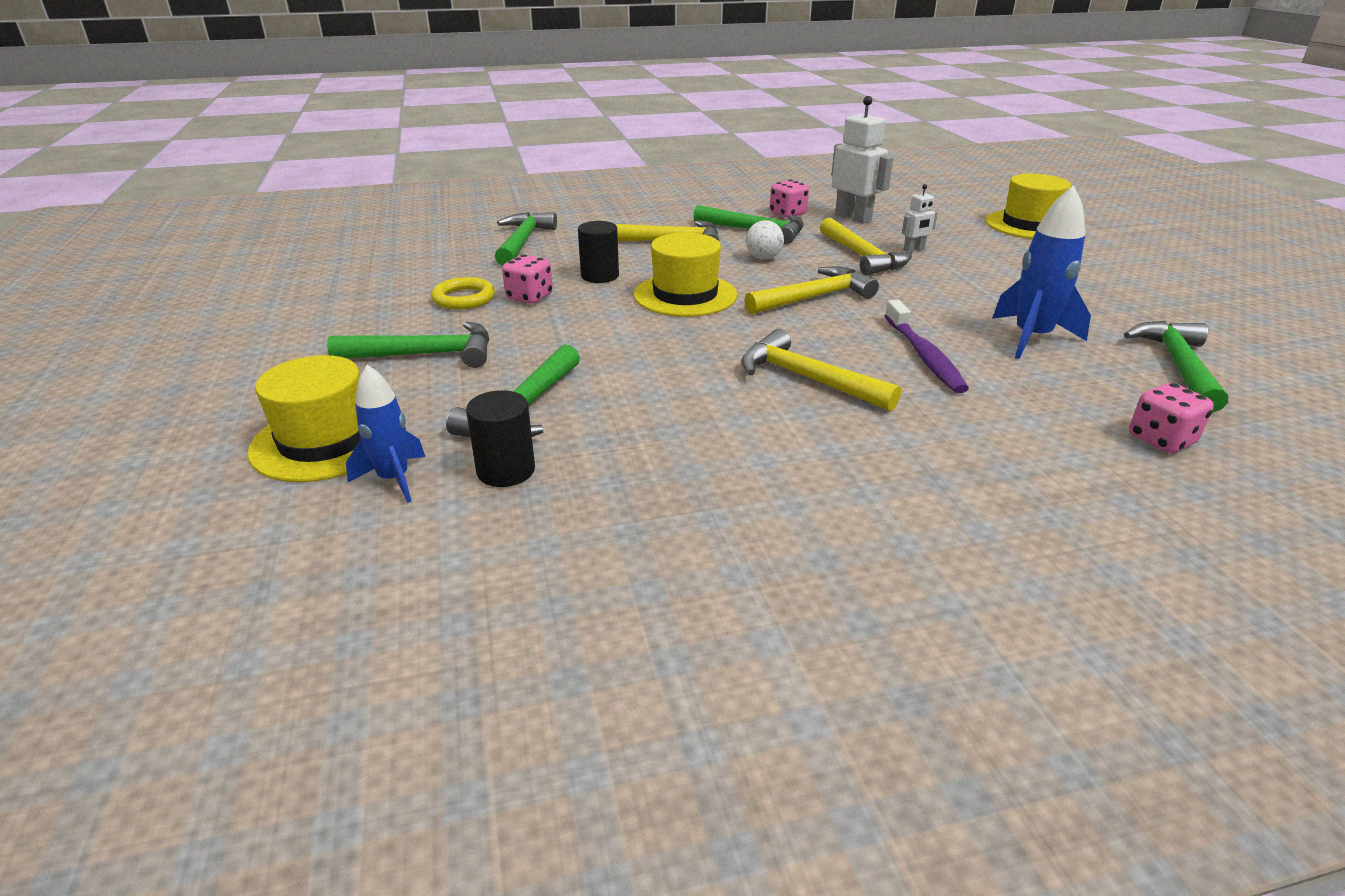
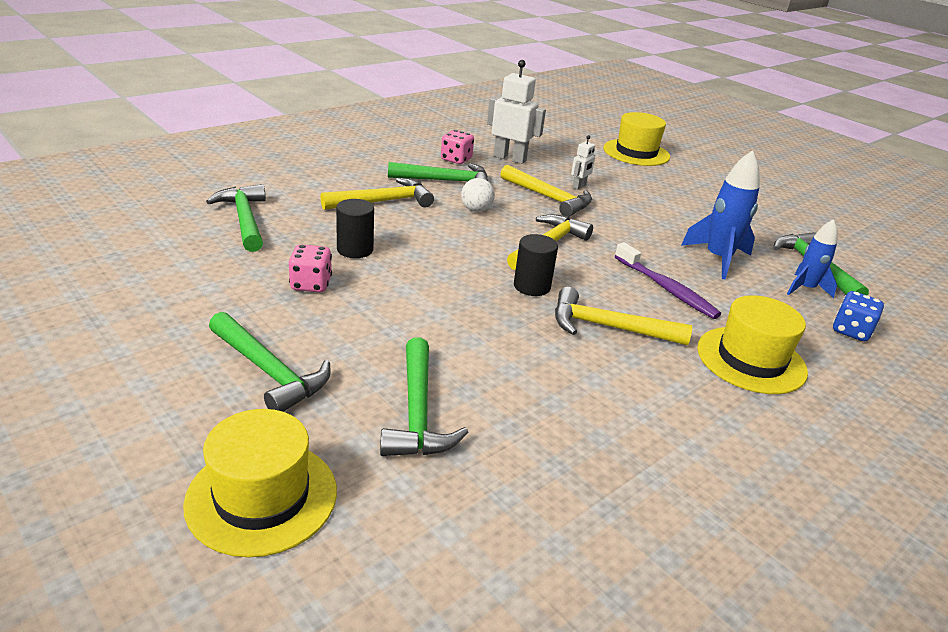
camera: 30 degrees left, 0 degrees up
(394, 479) = (371, 520): blue rocket -> blue rocket (805, 289)
(425, 354) = (269, 371): green hammer -> green hammer turned 75 degrees clockwise
(464, 298) = (246, 297): yellow ring -> none
(506, 470) = (461, 480): black cylinder -> black cylinder (532, 286)
(685, 295) = (447, 259): yellow hat -> yellow hat (751, 360)
(1161, 440) = (851, 331): pink dice -> blue dice

